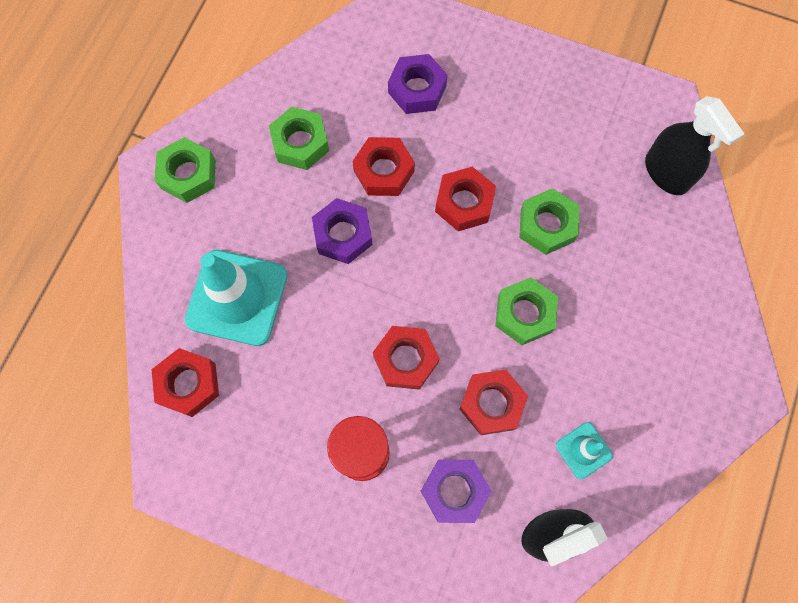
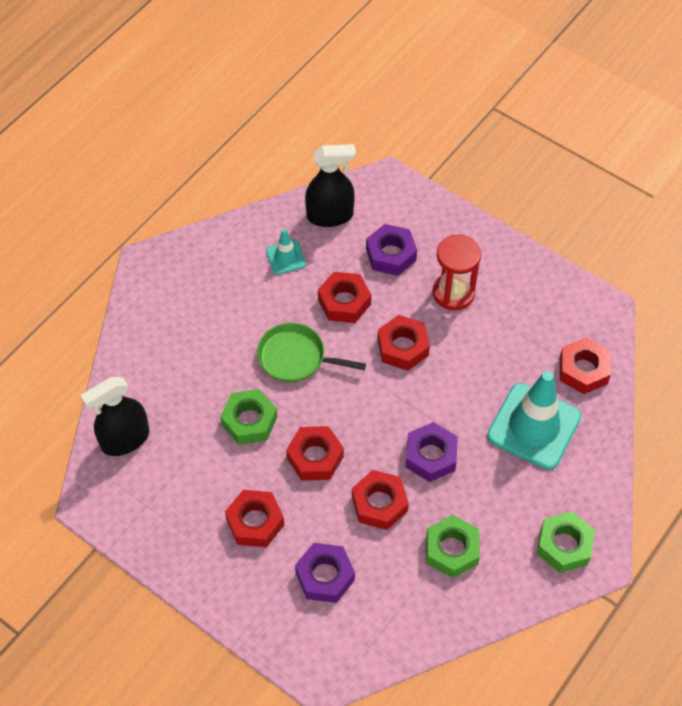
camera: 165 degrees left, 15 degrees down
(501, 123) = (255, 522): none -> red nut
(524, 314) = (295, 357): green nut -> green pan
(666, 173) = (125, 439): black spray bottle -> black spray bottle turned 105 degrees counterclockwise

